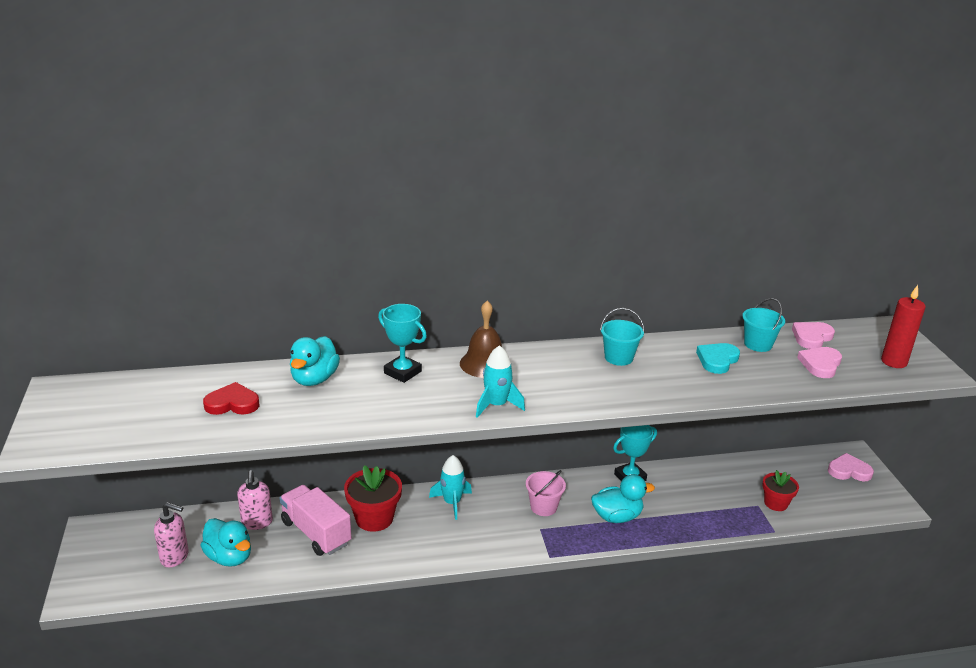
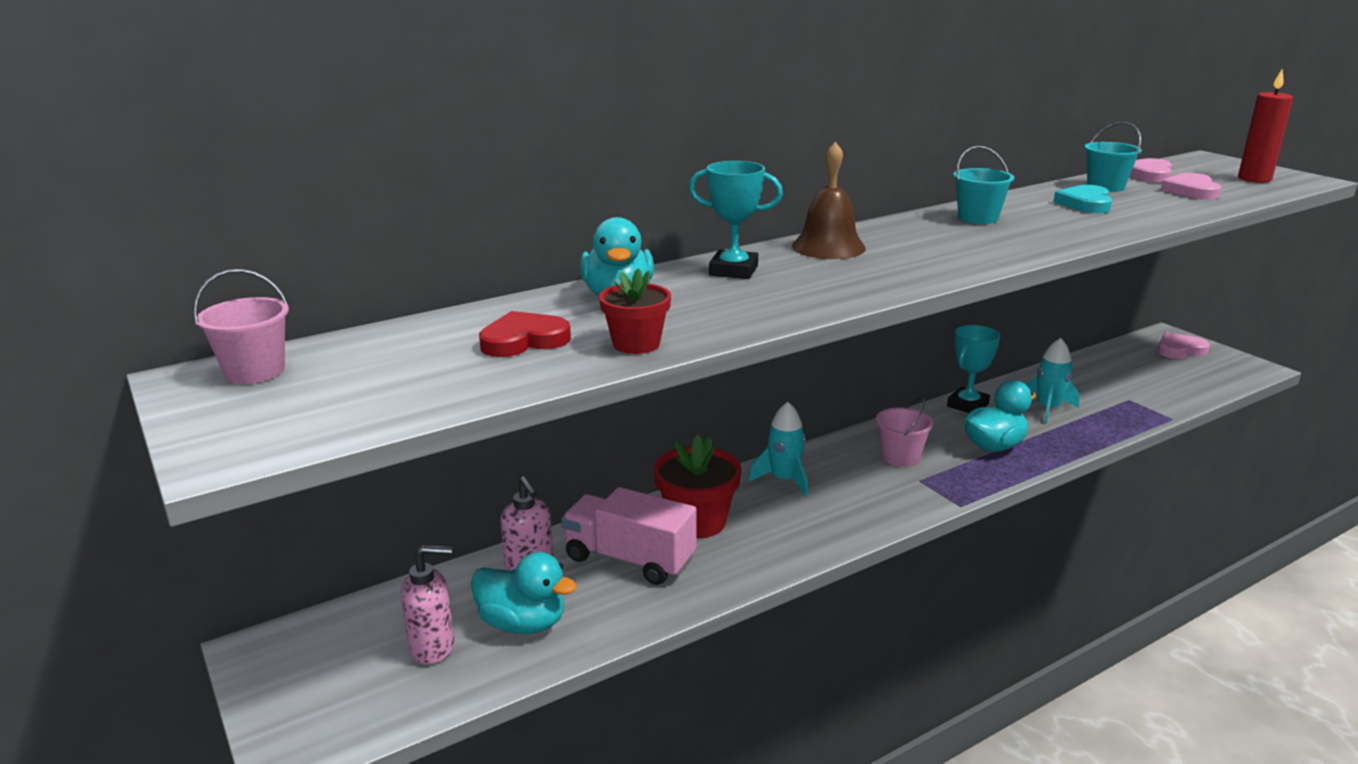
camera: 20 degrees left, 5 degrees down
(87, 392) = (255, 371): none -> pink bucket
(496, 405) = (899, 278): turquoise rocket -> turquoise rocket (1048, 409)
(776, 503) = (1144, 393): red flower pot -> red flower pot (636, 344)

